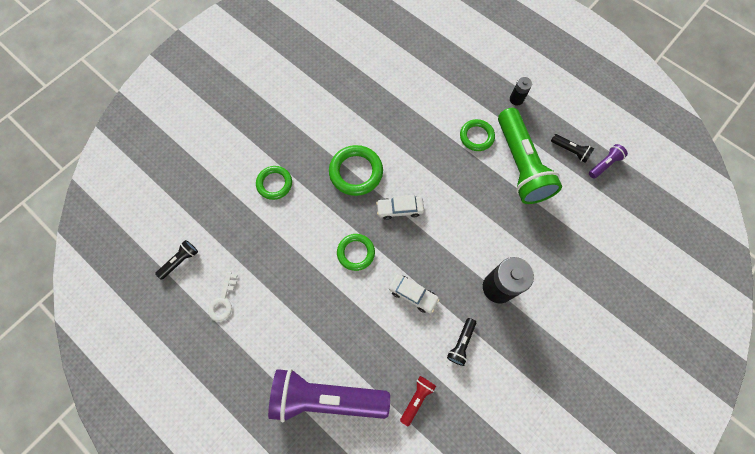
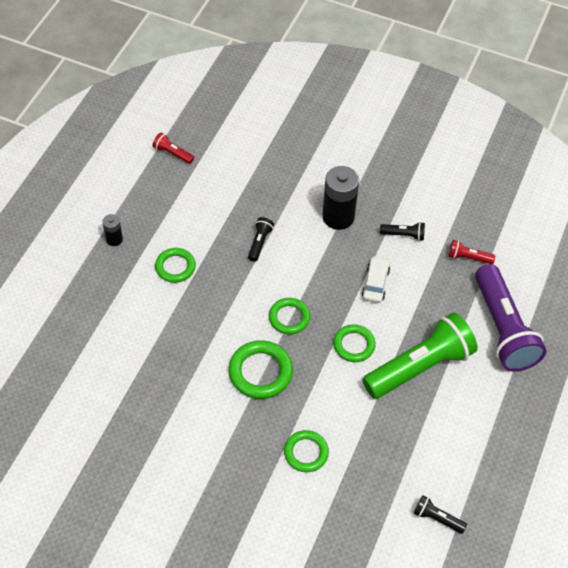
camera: 110 degrees left, 15 degrees down
(223, 301) = (459, 454): white key -> none
(400, 209) = (289, 318): white car -> green ring
(520, 165) = (197, 221): green flashlight -> green flashlight (420, 366)
(570, 151) = (166, 183): black flashlight -> black flashlight (259, 242)
(604, 164) = (172, 153): purple flashlight -> red flashlight

